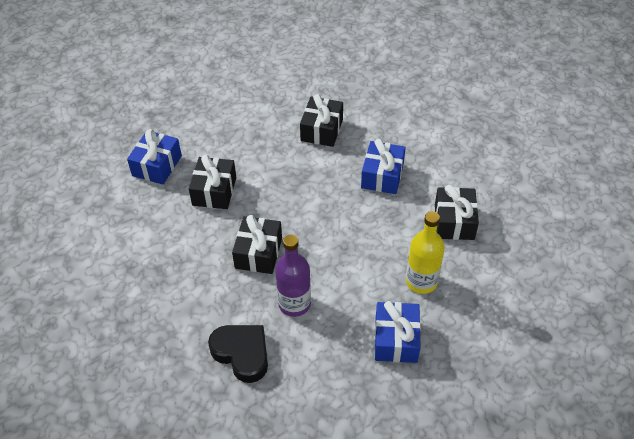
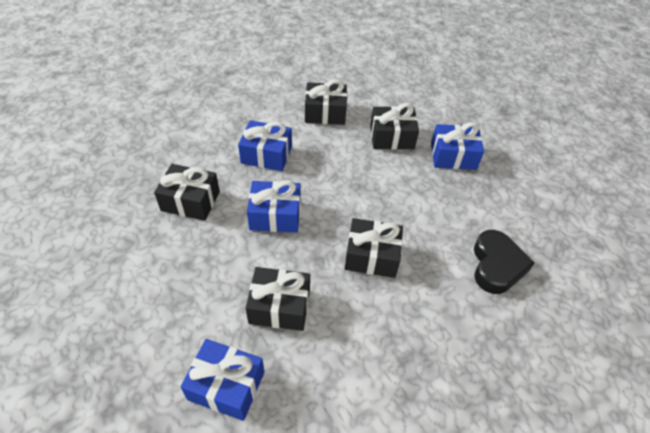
camera: 95 degrees left, 0 degrees up
(242, 354) = (496, 265): black heart -> black heart turned 150 degrees clockwise
(294, 304) = (430, 224): purple bottle -> none
(306, 185) = (275, 215): none -> blue gift
(421, 281) = (392, 137): yellow bottle -> black gift

